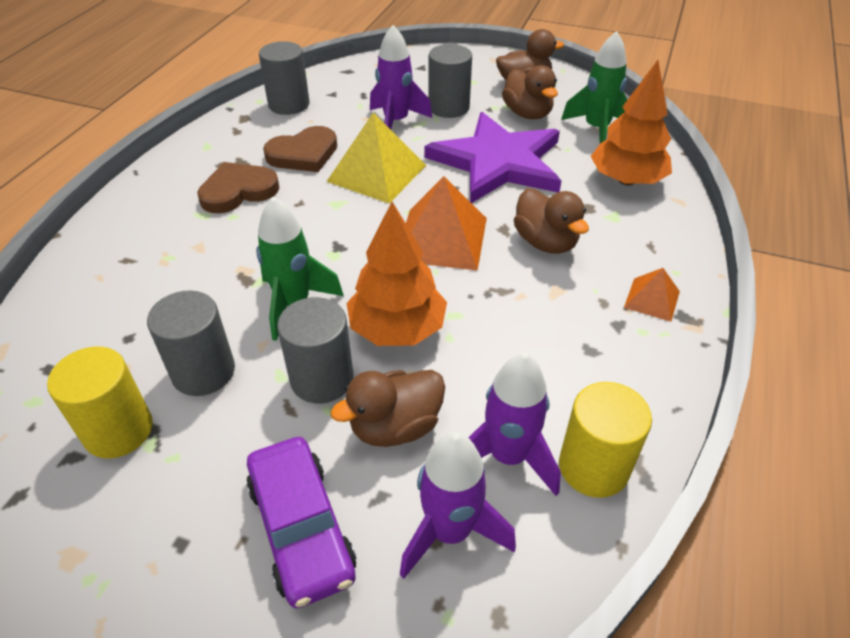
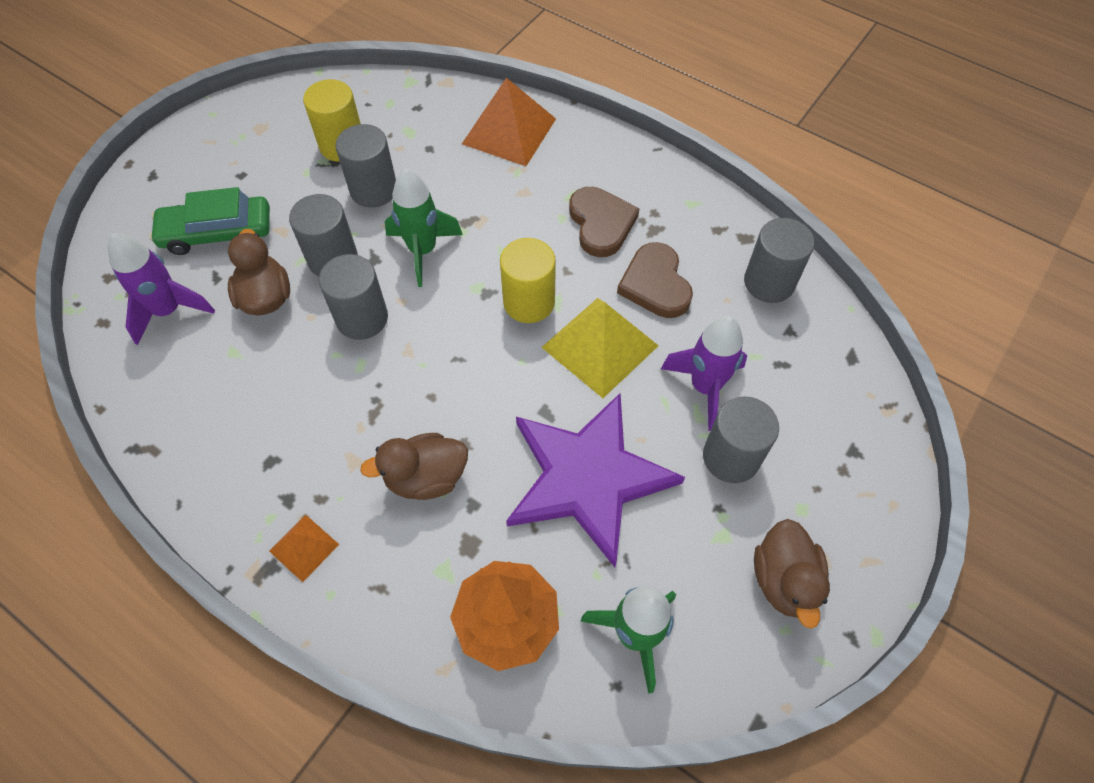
camera: 105 degrees right, 15 degrees up
(301, 528) = (217, 233): purple car -> green car
(397, 329) = (362, 318): orange tree -> grey cylinder
(442, 238) = (467, 381): orange pyramid -> orange pyramid (509, 131)
(508, 456) = (203, 361): purple rocket -> none
(527, 114) = (696, 554): brown duck -> none
(593, 467) = (164, 416): yellow cylinder -> yellow cylinder (529, 302)

